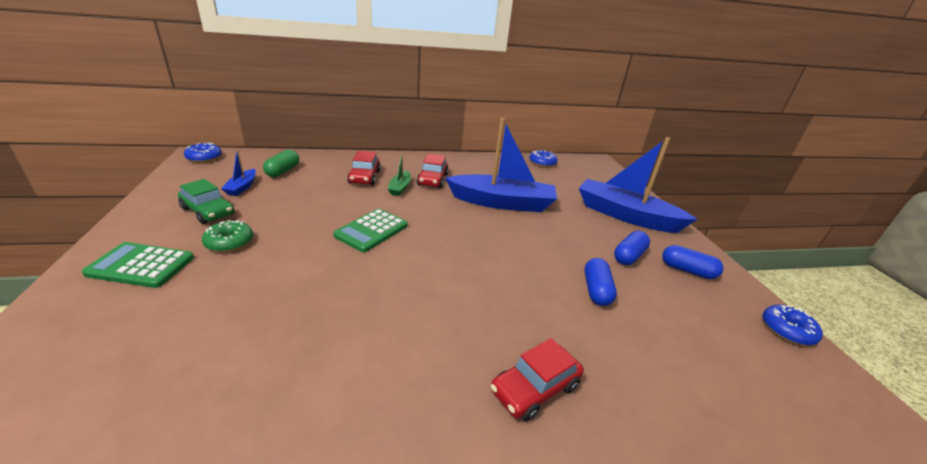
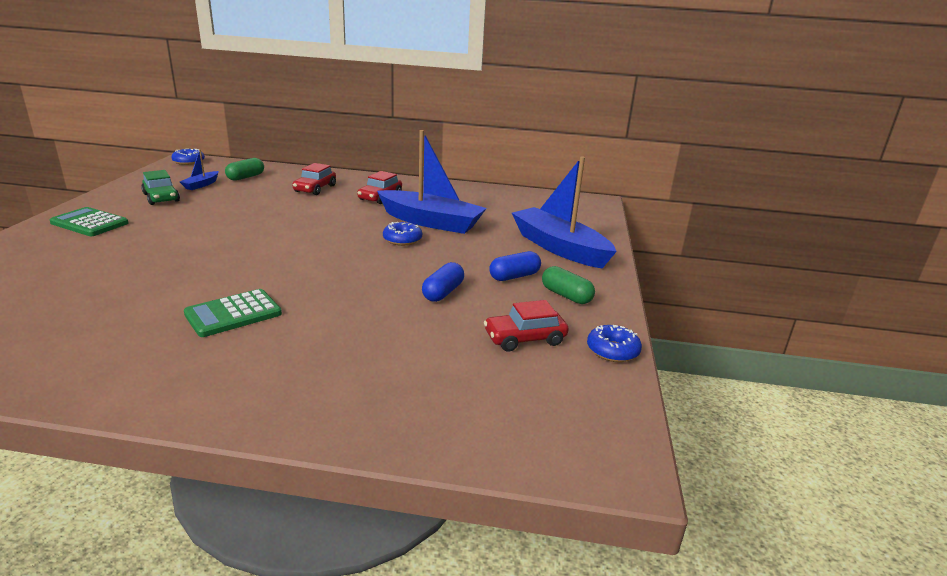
camera: 20 degrees right, 5 degrees down
(229, 242) = (161, 218): green donut -> none
(371, 230) = (280, 226): green calculator -> green calculator (233, 314)
(400, 188) = (340, 200): green boat -> none
(535, 388) = (307, 334): red car -> red car (524, 338)
(542, 163) = (522, 196): blue donut -> blue donut (402, 240)
(687, 270) = (566, 295): blue capsule -> green capsule

